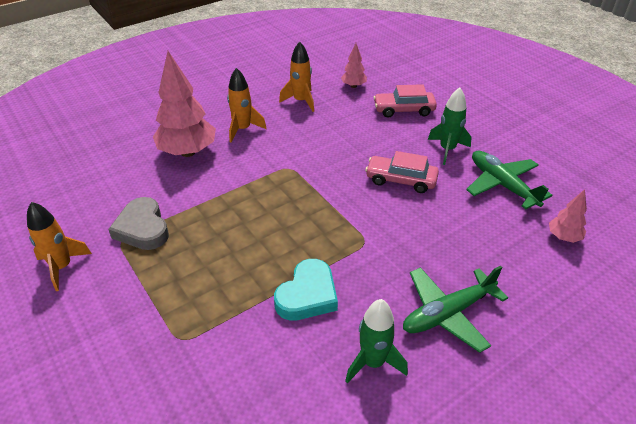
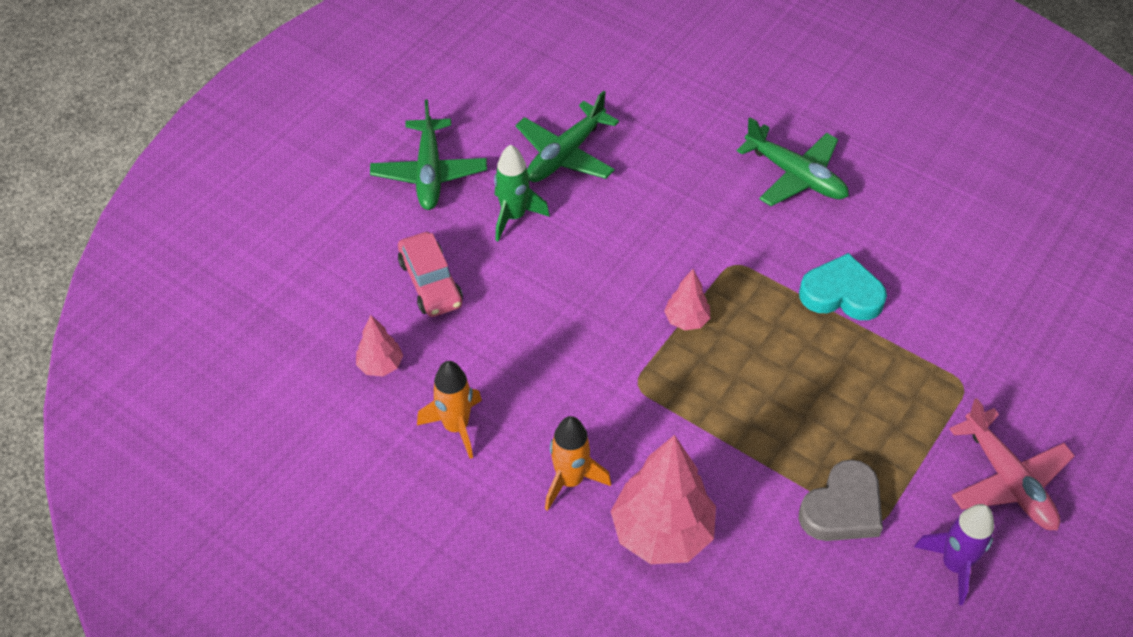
camera: 110 degrees left, 10 degrees up
(62, 267) = (954, 565): orange rocket -> purple rocket
(88, 328) = (1008, 481): none -> pink plane
(373, 362) = (887, 220): green rocket -> none
(401, 180) = (603, 253): pink car -> none
(495, 124) = (429, 173): none -> green plane
(563, 237) = (634, 97): pink tree -> pink tree (686, 320)

